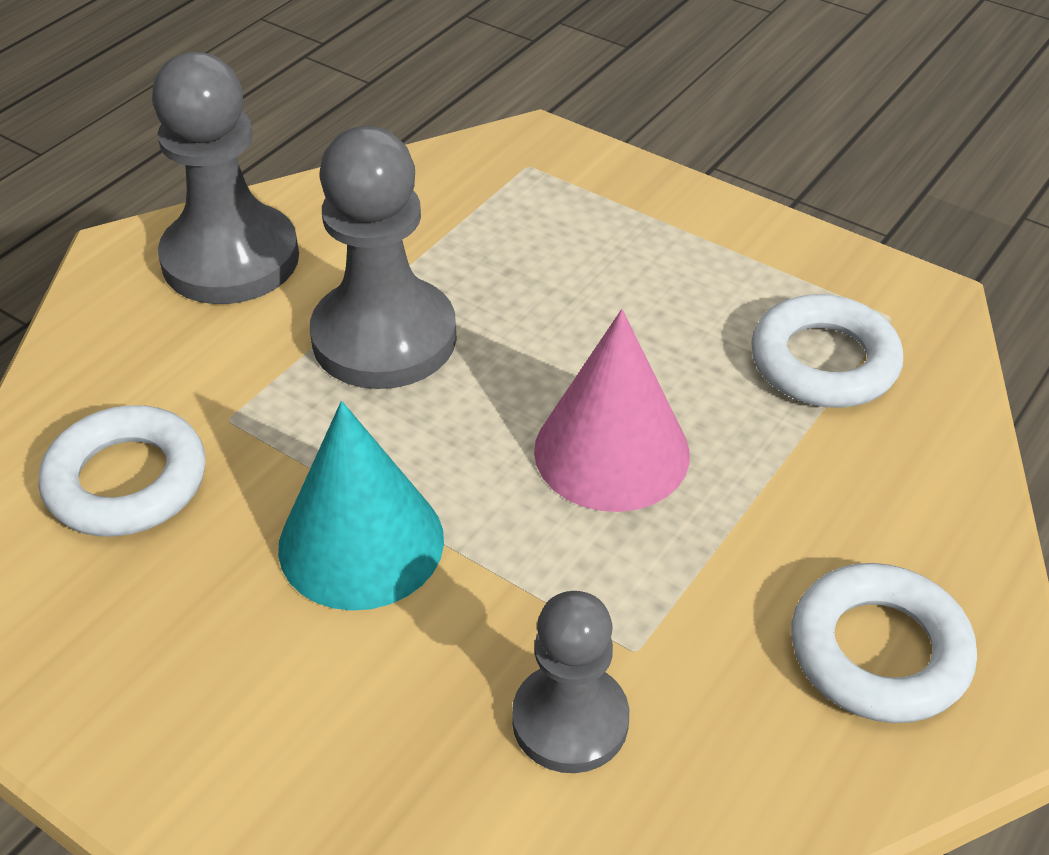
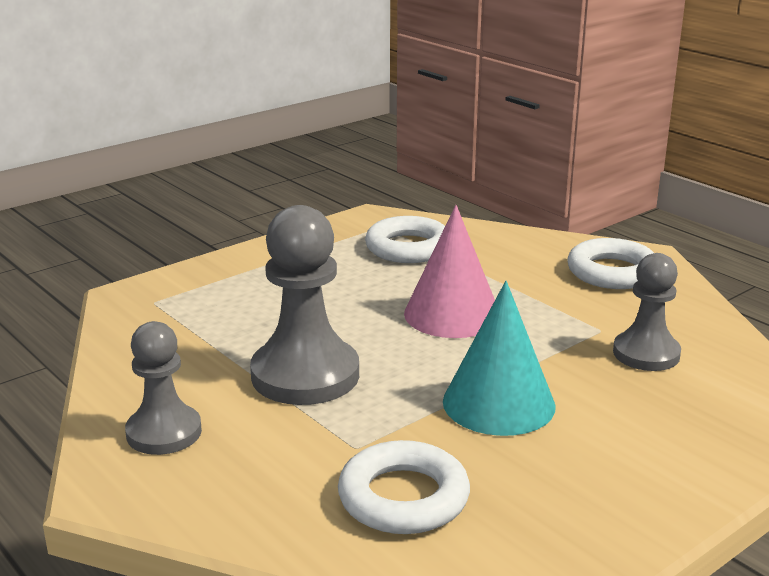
camera: 75 degrees left, 20 degrees down
(230, 259) = (164, 432): grey pawn -> grey pawn, size x0.63

